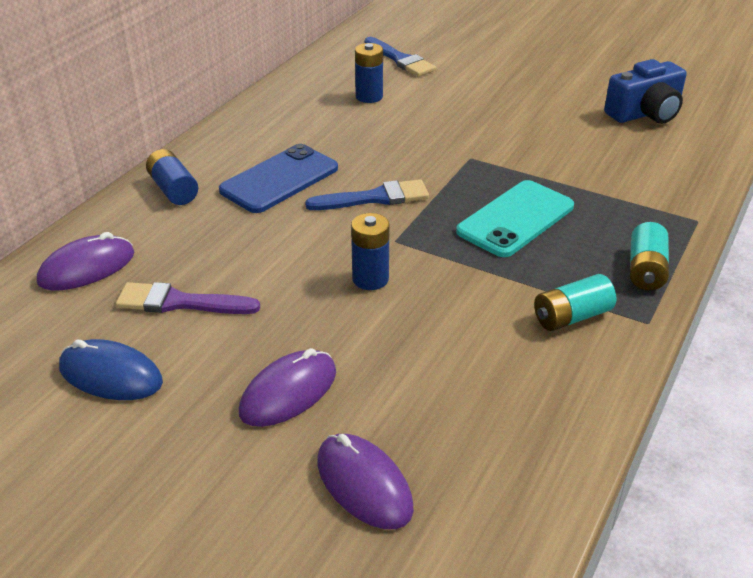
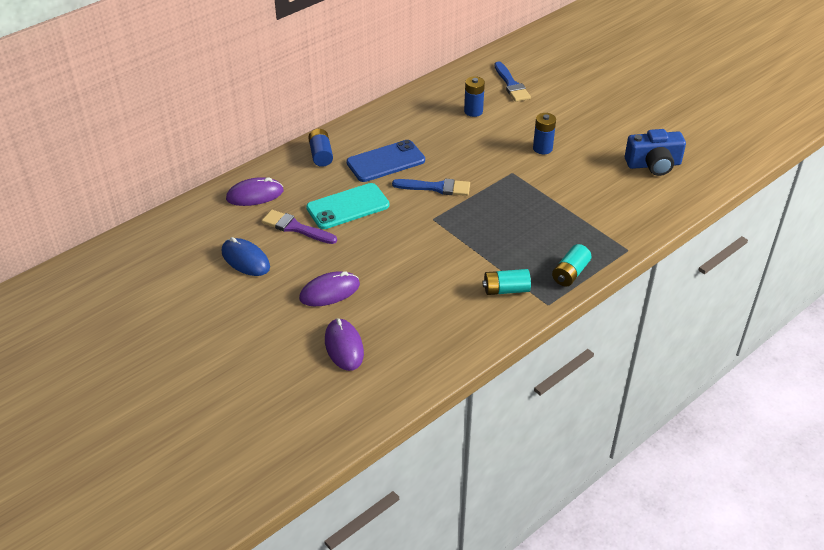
camera: 20 degrees right, 5 degrees up
(370, 279) = (405, 239): blue battery -> blue battery (542, 148)
(516, 219) = (513, 222): turquoise phone -> turquoise phone (348, 207)

